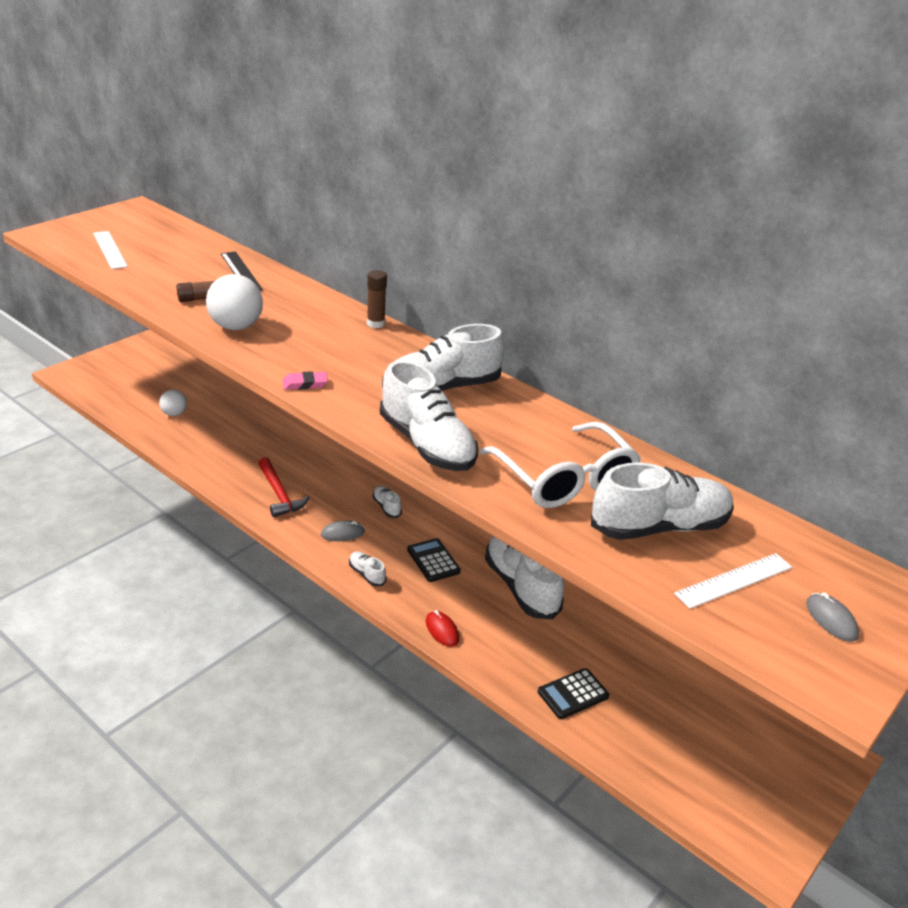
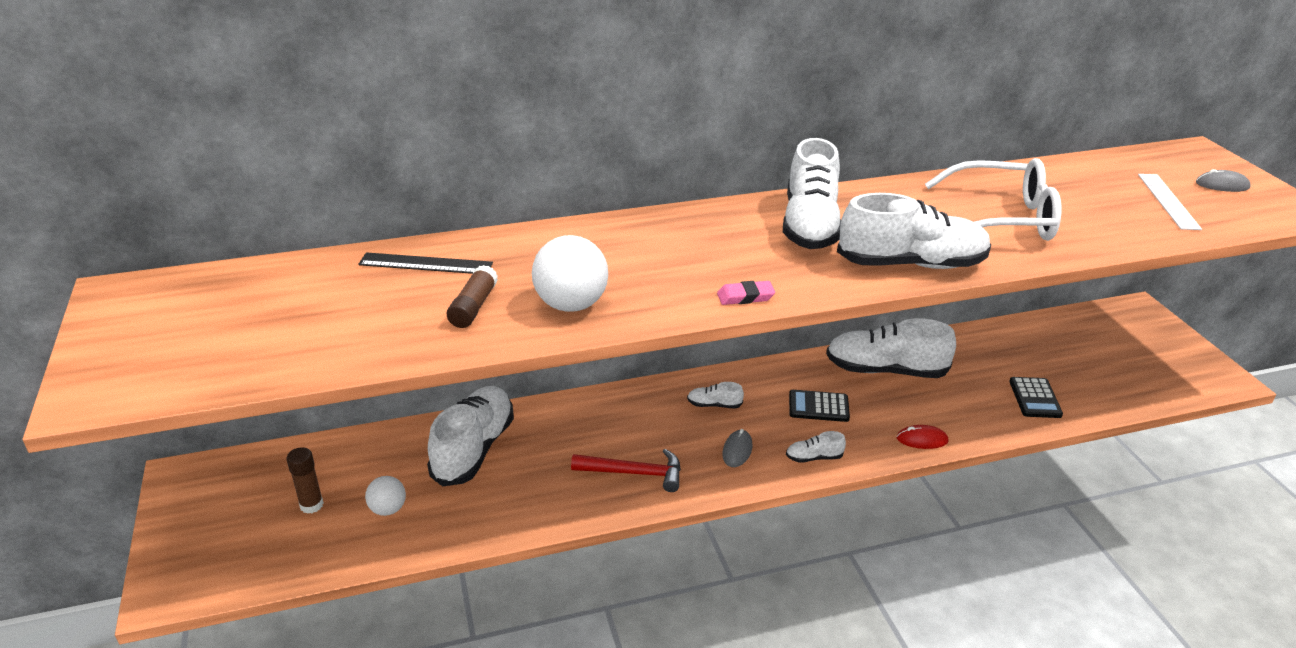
camera: 55 degrees left, 0 degrees up
(109, 250) = (232, 347): white ruler -> none
(305, 384) = (745, 297): pink eraser -> pink eraser turned 60 degrees clockwise
(375, 323) = (645, 219): brown glue stick -> brown glue stick (311, 505)
(659, 527) = (1088, 204): white shoe -> white shoe (474, 449)

